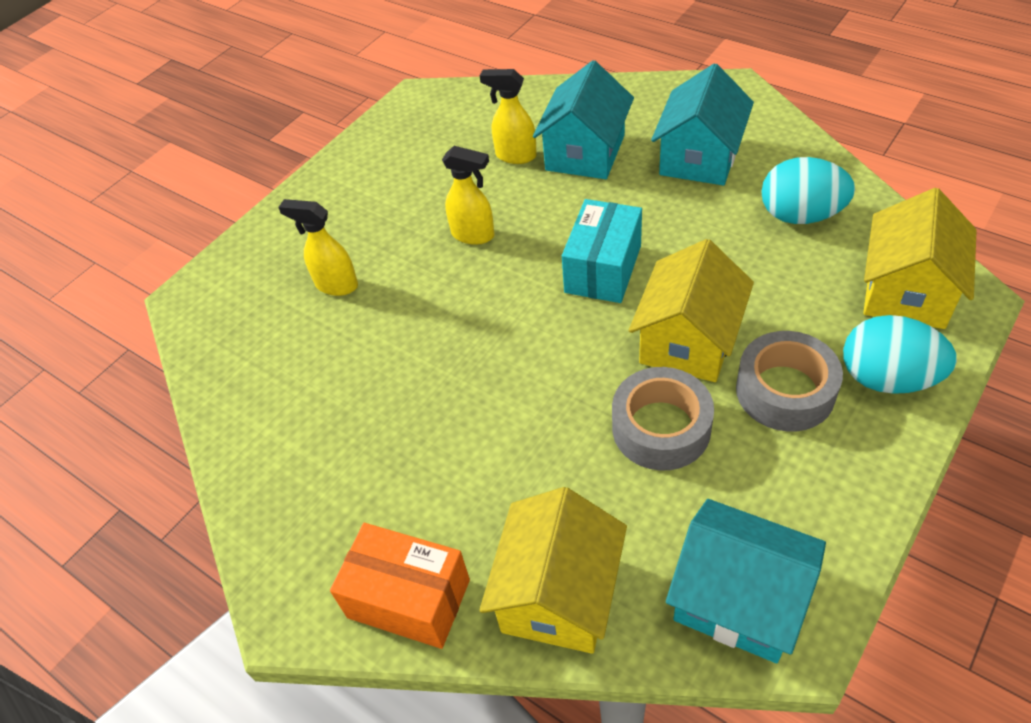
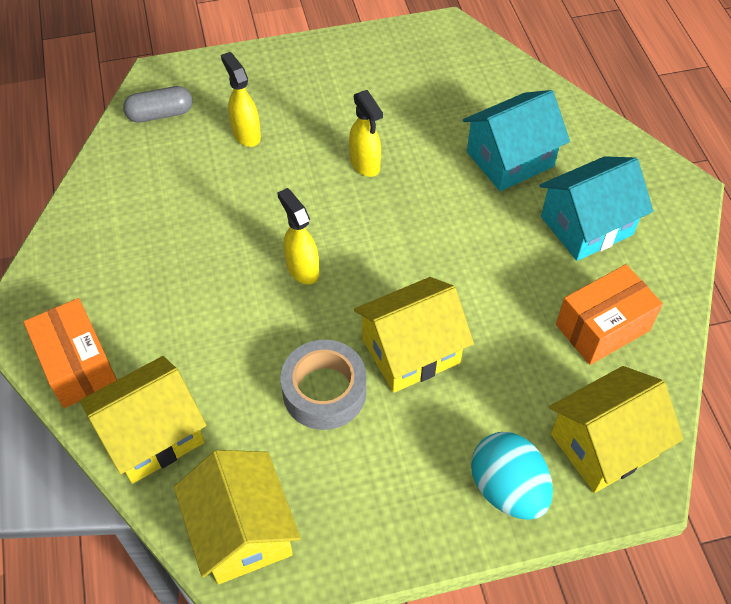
camera: 35 degrees right, 5 degrees up
(229, 326) = (160, 114): none -> grey capsule
(515, 156) = (459, 125): yellow spray bottle -> yellow spray bottle (302, 269)
(603, 269) = (418, 255): turquoise box -> none
(739, 599) = (242, 531): turquoise house -> yellow house
(785, 391) = (429, 437): grey tape -> none
(800, 215) = (602, 327): turquoise egg -> orange box

